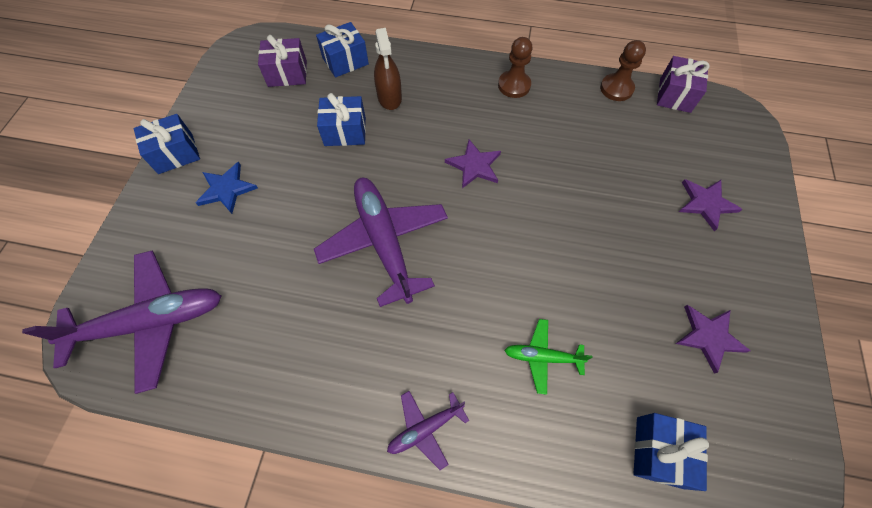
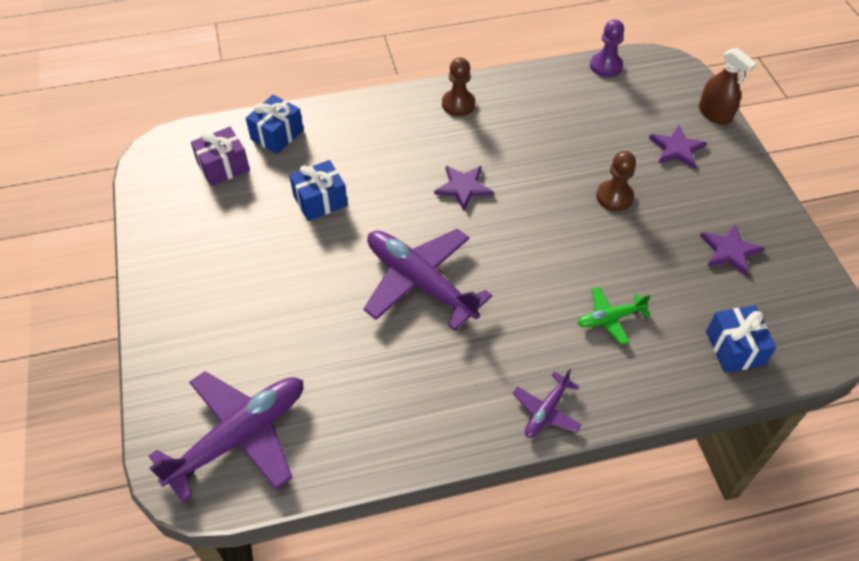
camera: 25 degrees left, 10 degrees down
(175, 154) = (155, 283): blue gift -> none
(227, 189) = (234, 295): blue star -> none
(389, 97) = (345, 154): brown spray bottle -> brown spray bottle (714, 114)
(616, 88) = (552, 77): brown pawn -> brown pawn (614, 197)
(675, 95) = (606, 66): purple gift -> purple pawn

